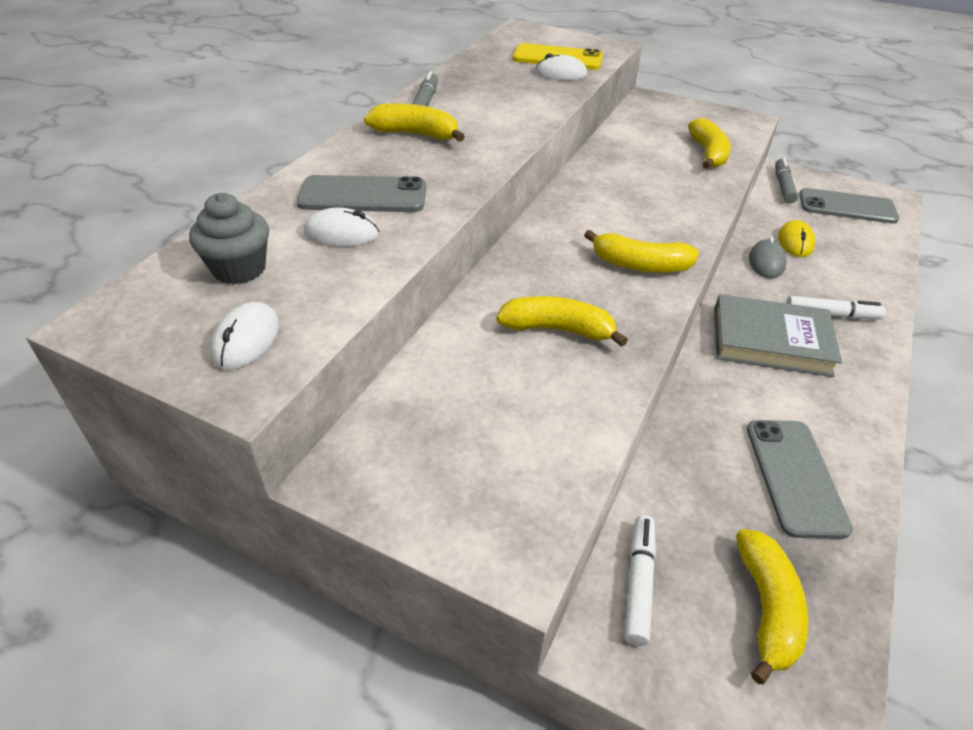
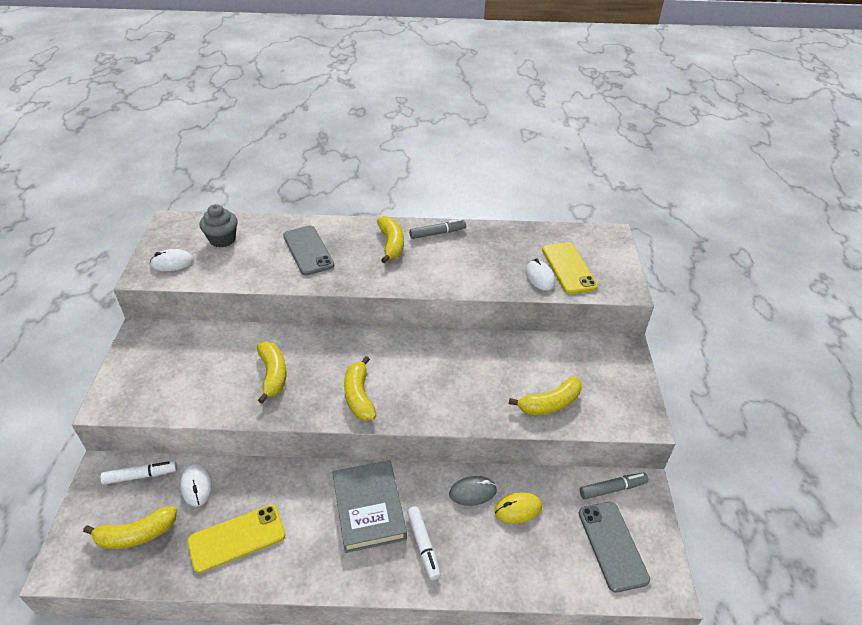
camera: 65 degrees right, 0 degrees up
(342, 234) = (267, 257): white mouse -> white mouse (196, 486)
(795, 477) = (237, 538): grey phone -> yellow phone

